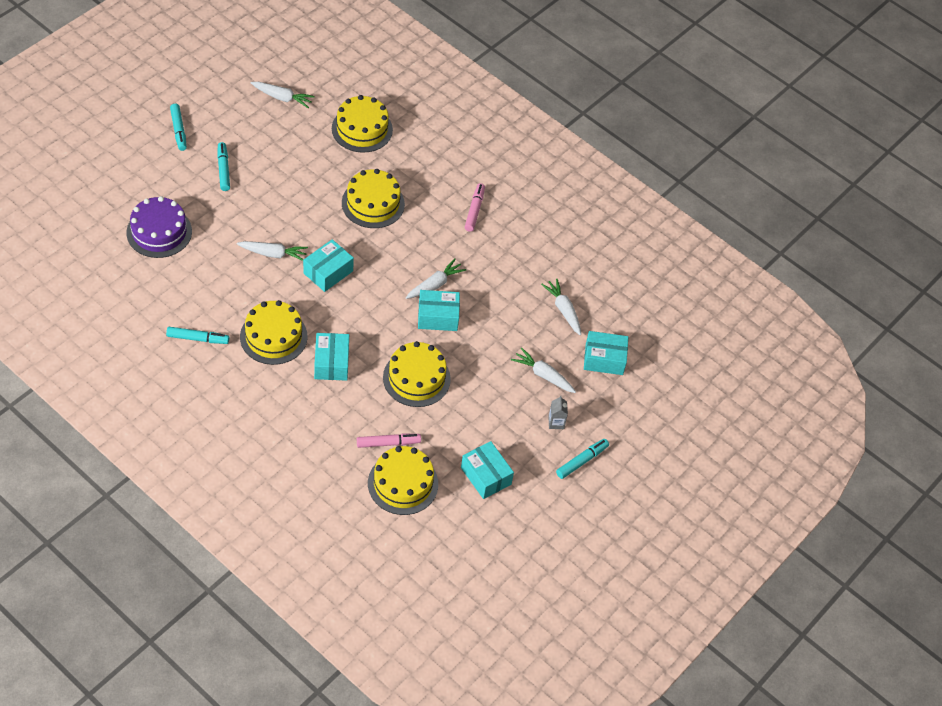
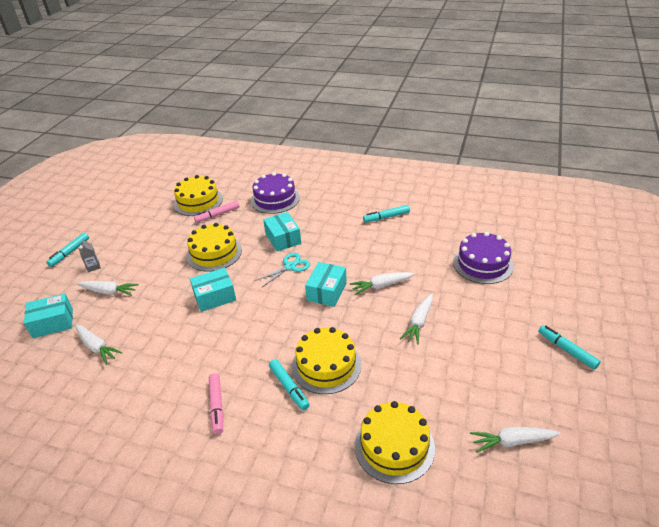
camera: 165 degrees right, 15 degrees down
(223, 170) = (487, 333): turquoise marker -> turquoise marker (289, 387)
(273, 336) = (336, 237): yellow cake -> none
(304, 437) = (275, 199): none -> purple cake
(346, 319) = (290, 266): none -> turquoise scissors
(435, 284) = (228, 319): white carrot -> white carrot (419, 322)
(486, 476) = (142, 222): turquoise box -> none

